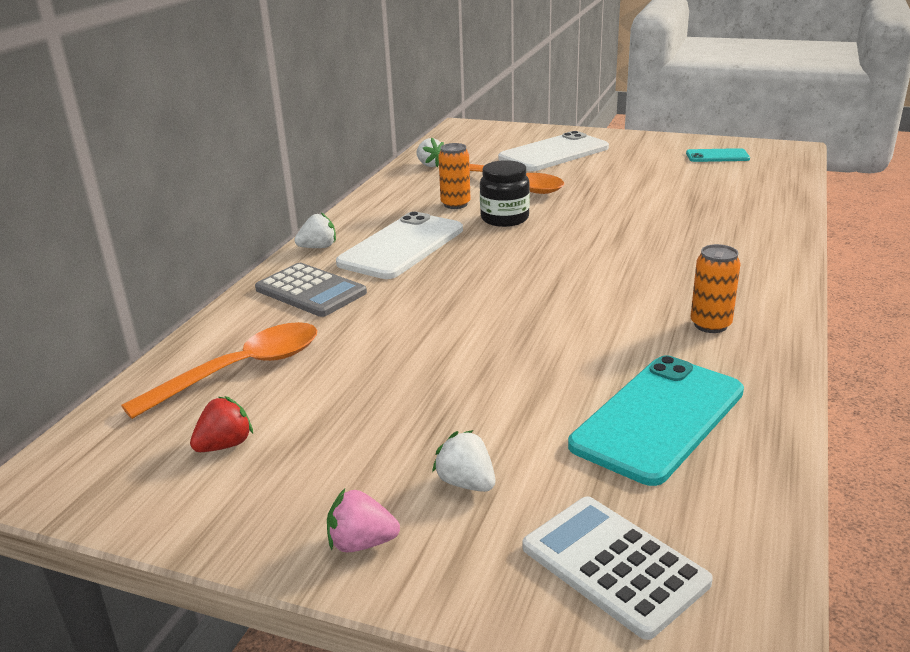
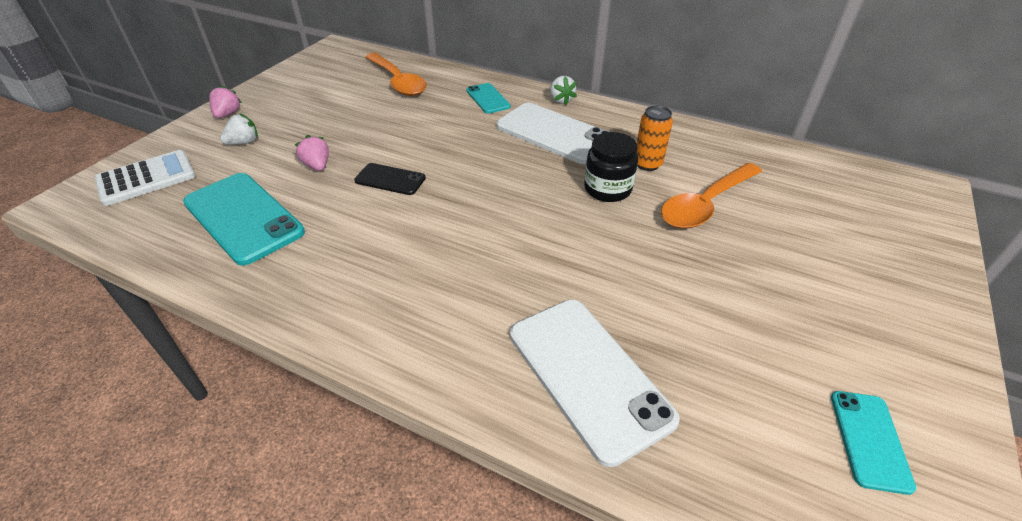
camera: 95 degrees right, 15 degrees up
(225, 445) = (329, 81): red strawberry -> none
(310, 291) = (488, 98): grey calculator -> turquoise phone
(429, 165) = (765, 155): white strawberry -> none
(515, 389) = (317, 166): none -> pink strawberry
(529, 328) = (390, 179): none -> black phone
(554, 153) = (832, 250): white phone -> white phone (588, 375)
(710, 325) = (342, 275): orange can -> none

